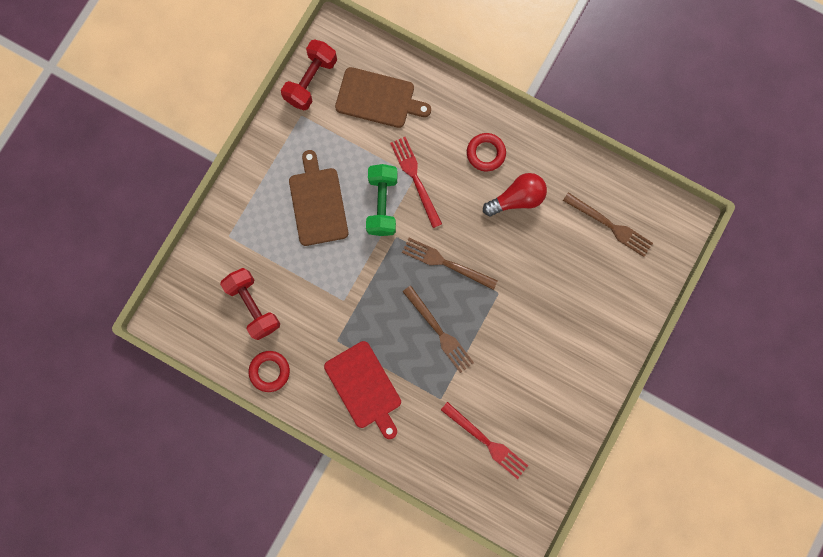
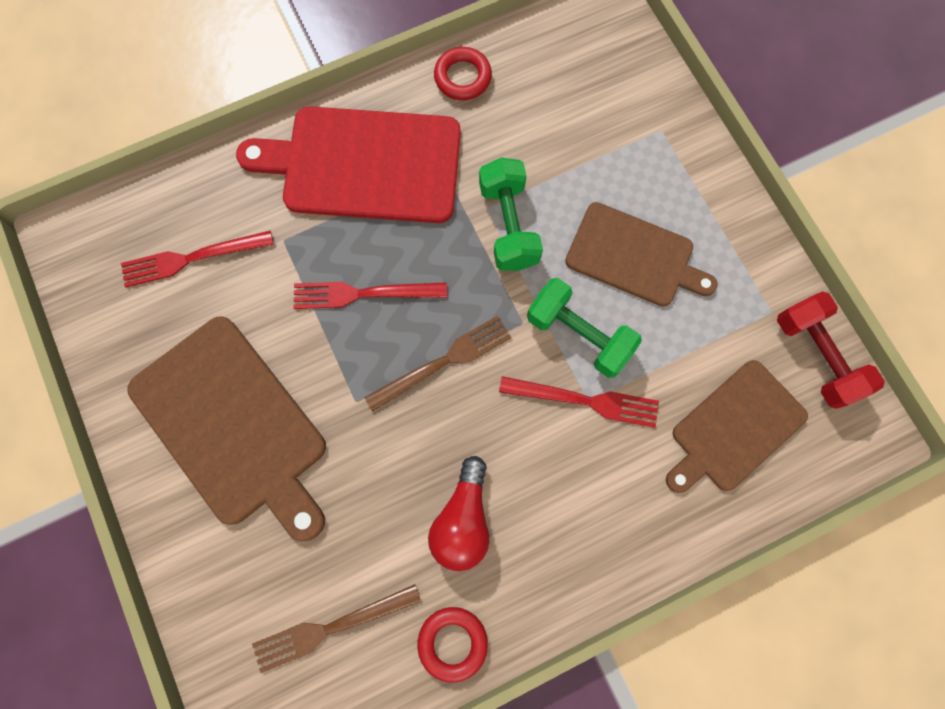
camera: 125 degrees right, 5 degrees down
(253, 305) = (553, 106): red dumbbell -> none
(345, 281) = (508, 225): none -> green dumbbell
(364, 387) = (364, 165): red cutting board -> red cutting board, size x1.54
(439, 331) = (363, 293): brown fork -> red fork
(485, 153) = (557, 523): red ring -> red ring (452, 642)
(555, 346) = (233, 425): none -> brown cutting board

